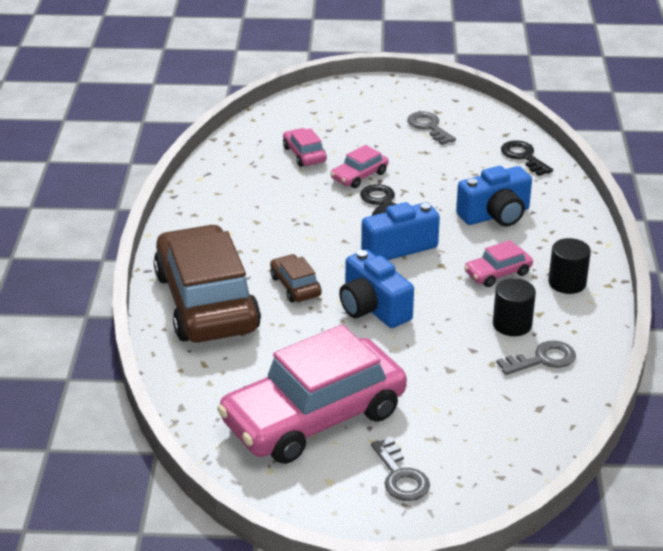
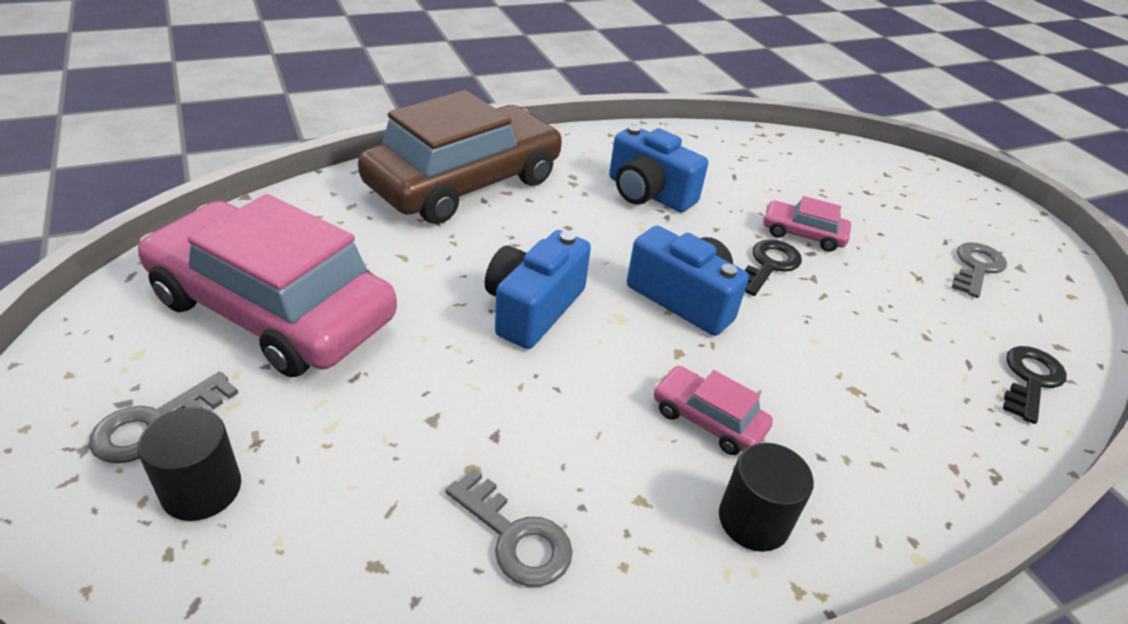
camera: 60 degrees right, 5 degrees up
(295, 286) = (536, 235): brown car -> none
(304, 154) = (798, 185): pink car -> none
(495, 215) = (850, 382): blue camera -> blue camera (648, 193)
(512, 324) = (587, 470): black cylinder -> black cylinder (202, 489)

